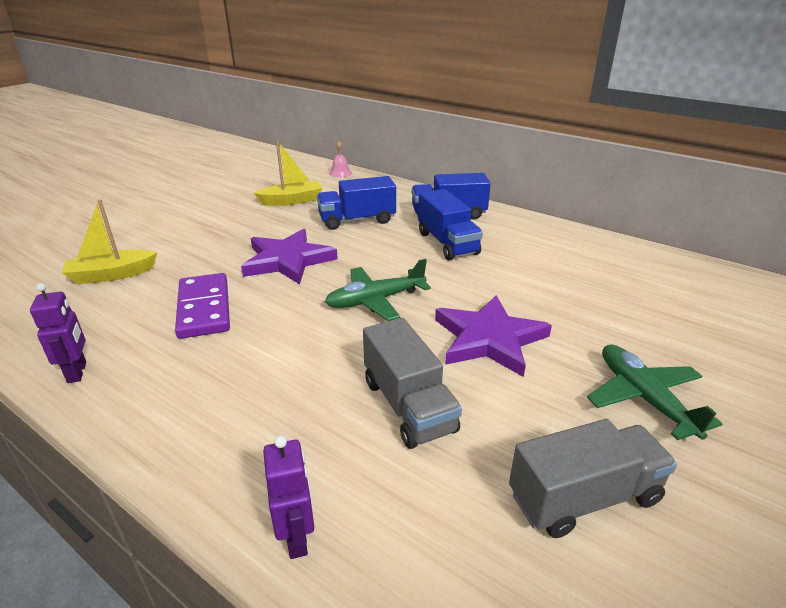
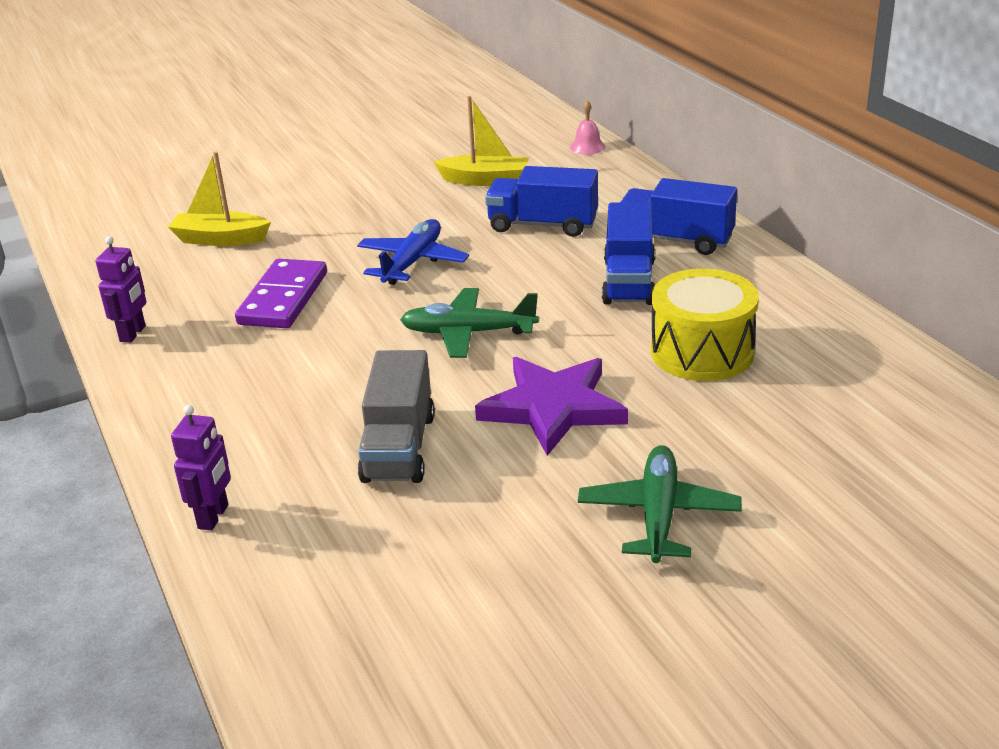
camera: 30 degrees right, 0 degrees up
(288, 260) = (413, 262): purple star -> blue plane
(539, 276) = (702, 352): none -> yellow drum
(584, 497) = (483, 572): grey truck -> none

